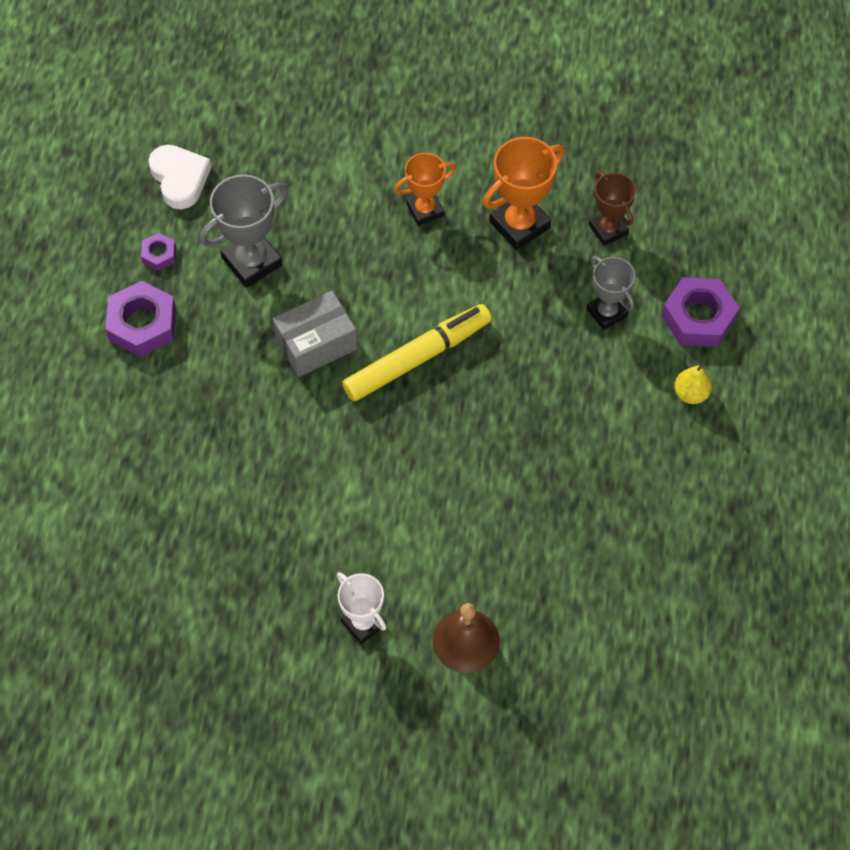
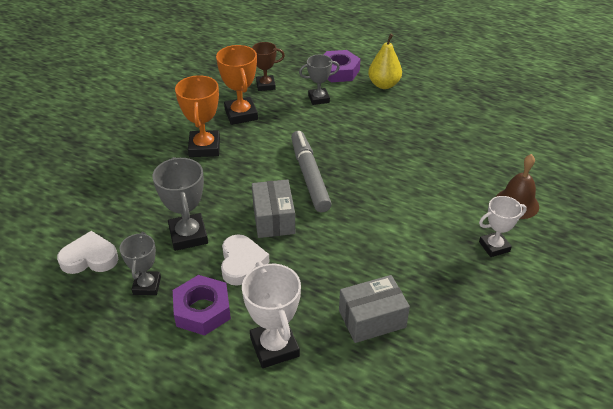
camera: 70 degrees left, 20 degrees down
(115, 415) = (274, 347): none -> white trophy
(159, 254) = (147, 285): purple nut -> grey trophy
(188, 504) = (372, 319): none -> grey box
(227, 336) = (242, 263): none -> white heart
(417, 358) = (309, 176): yellow marker -> grey marker
(425, 210) = (204, 147): orange trophy -> orange trophy, size x1.51
(690, 393) = (384, 85): yellow pear -> yellow pear, size x1.58

